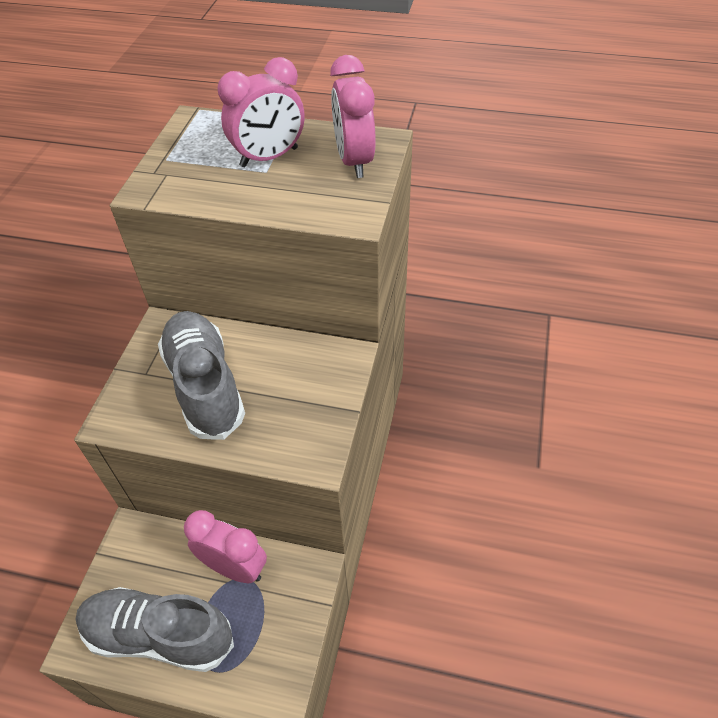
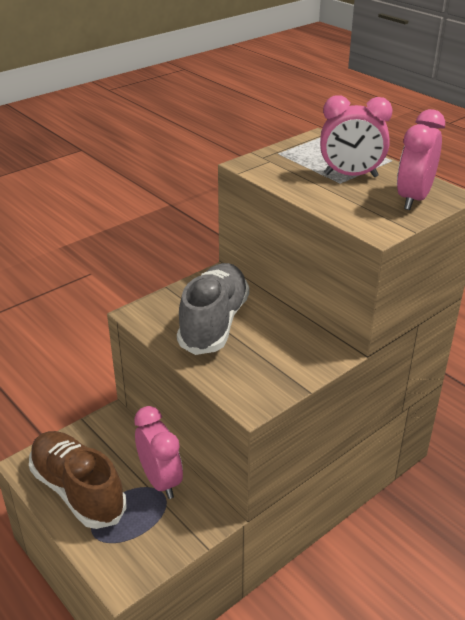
camera: 35 degrees right, 15 degrees down
(159, 635) = (78, 490): grey shoe -> brown shoe

